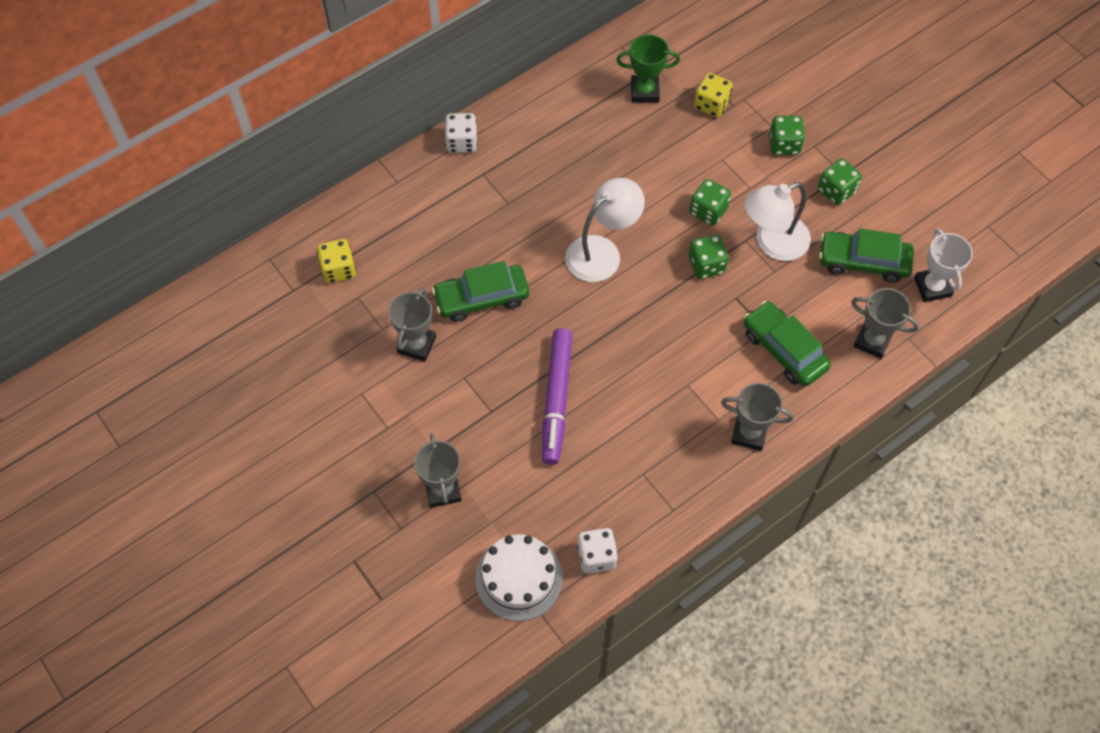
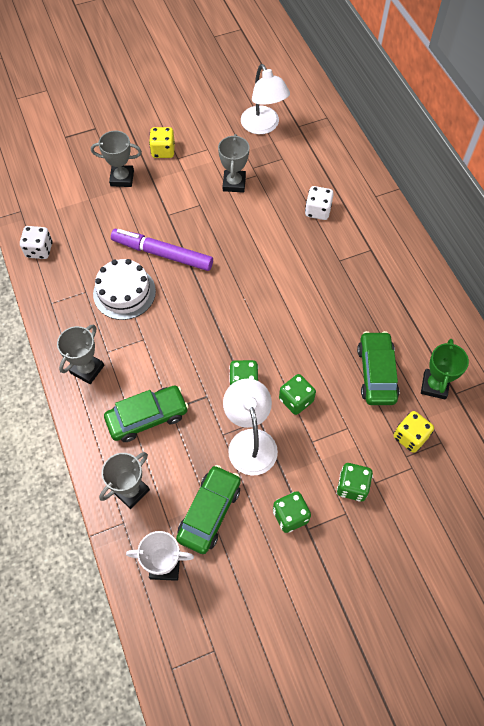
camera: 105 degrees right, 0 degrees up
(338, 269) = (308, 151): yellow dice -> yellow dice (163, 151)
(416, 344) = (234, 183): grey trophy -> grey trophy turned 60 degrees clockwise
(461, 142) = (404, 242): white dice -> white dice (318, 211)
(481, 298) = (259, 227): green car -> green car (376, 373)
(519, 578) = (45, 205): white cake -> white cake (124, 292)
(602, 252) = (277, 312): white lamp -> white lamp (263, 126)

